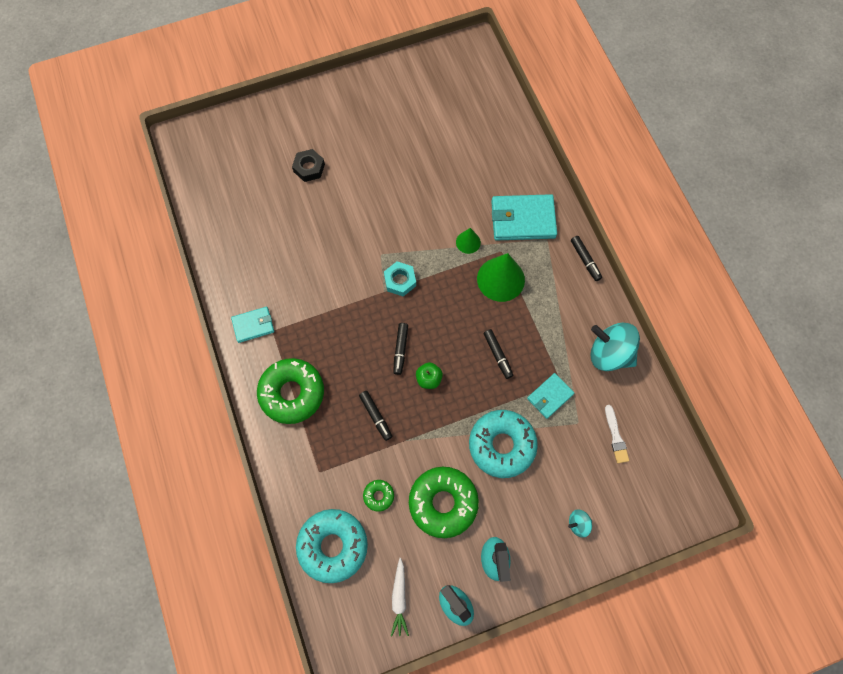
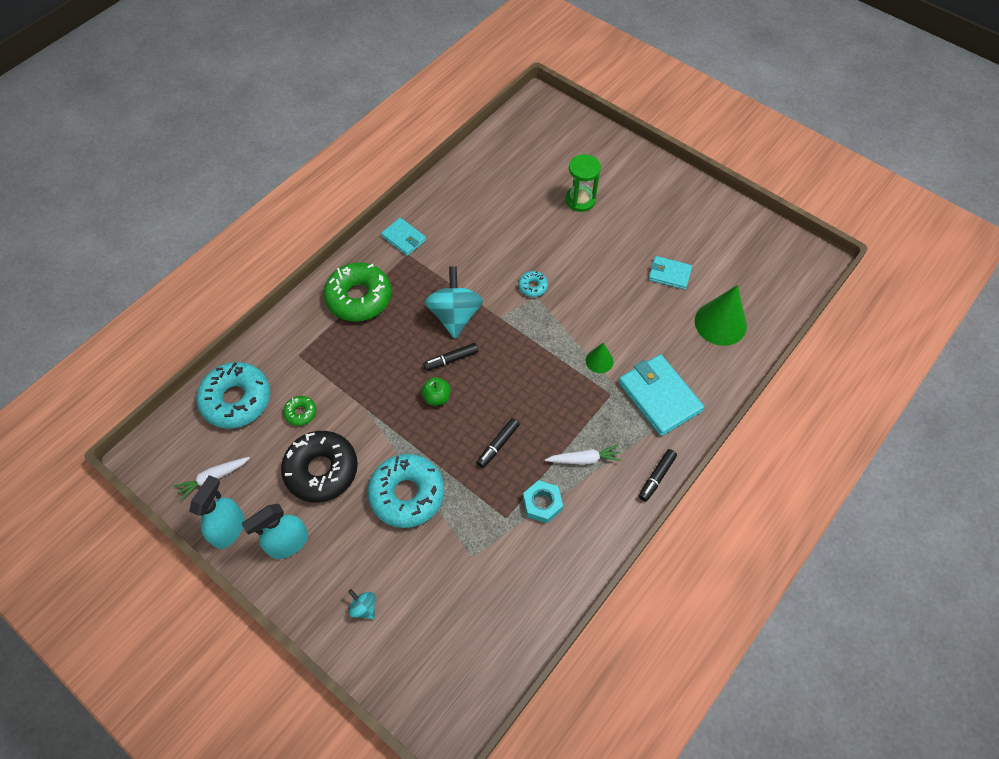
camera: 60 degrees right, 10 degrees down
(309, 168) = (580, 200): black nut -> green hourglass
(370, 251) = (533, 286): none -> turquoise donut
(376, 416) = (375, 372): black marker -> none
(400, 281) = (519, 325): turquoise nut -> turquoise nut (542, 504)
(443, 503) = (321, 470): green donut -> black donut
(500, 279) = (580, 408): green cone -> green cone (720, 323)
(544, 301) = (583, 459): none -> white carrot
(550, 396) = (484, 515): turquoise wallet -> turquoise wallet (669, 274)
(609, 354) = (567, 551): turquoise spinning top -> turquoise spinning top (455, 315)
(616, 436) = (478, 602): white brush -> none

